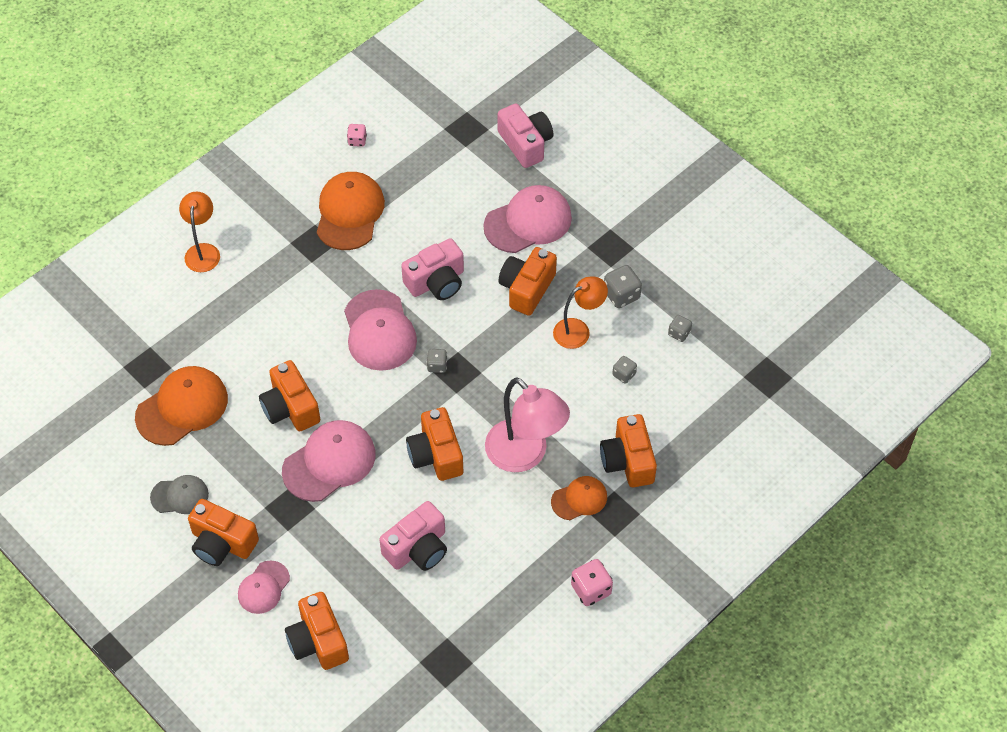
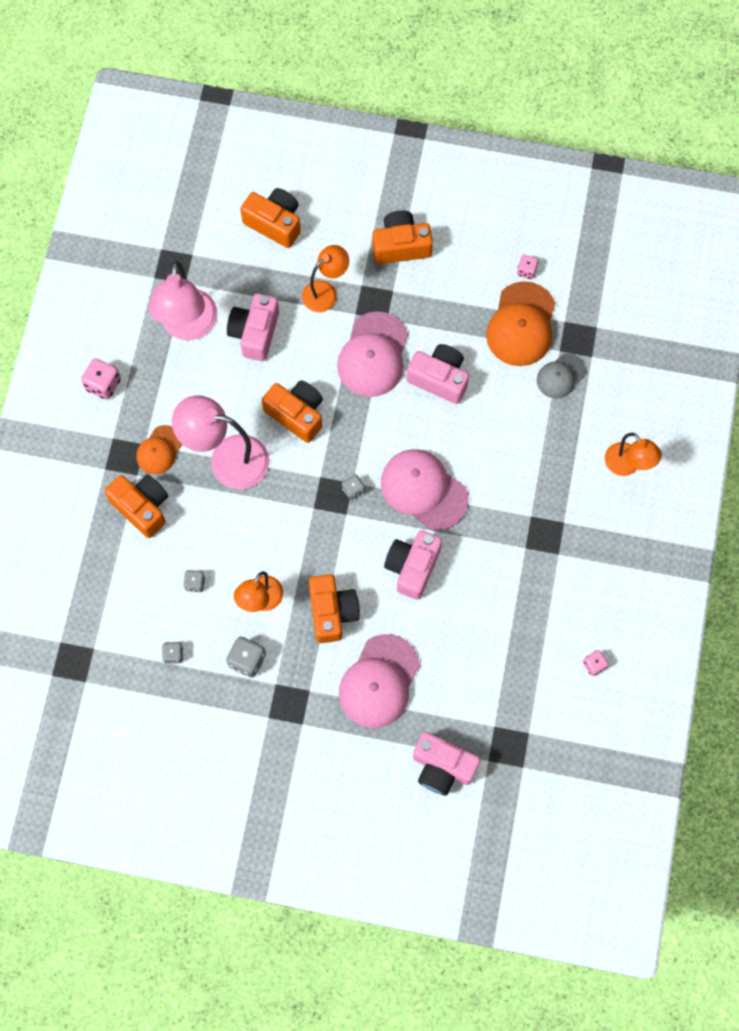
camera: 145 degrees right, 15 degrees up
(135, 449) = (526, 271): none -> pink dice
(180, 496) = (461, 259): grey cap -> grey cap (560, 376)
(263, 587) = (344, 234): pink cap -> none
(290, 408) = (439, 378): orange camera -> pink camera
(325, 544) = (325, 292): none -> orange lamp
(349, 213) = (539, 585): orange cap -> none
(474, 593) = (188, 327): none -> pink lamp

